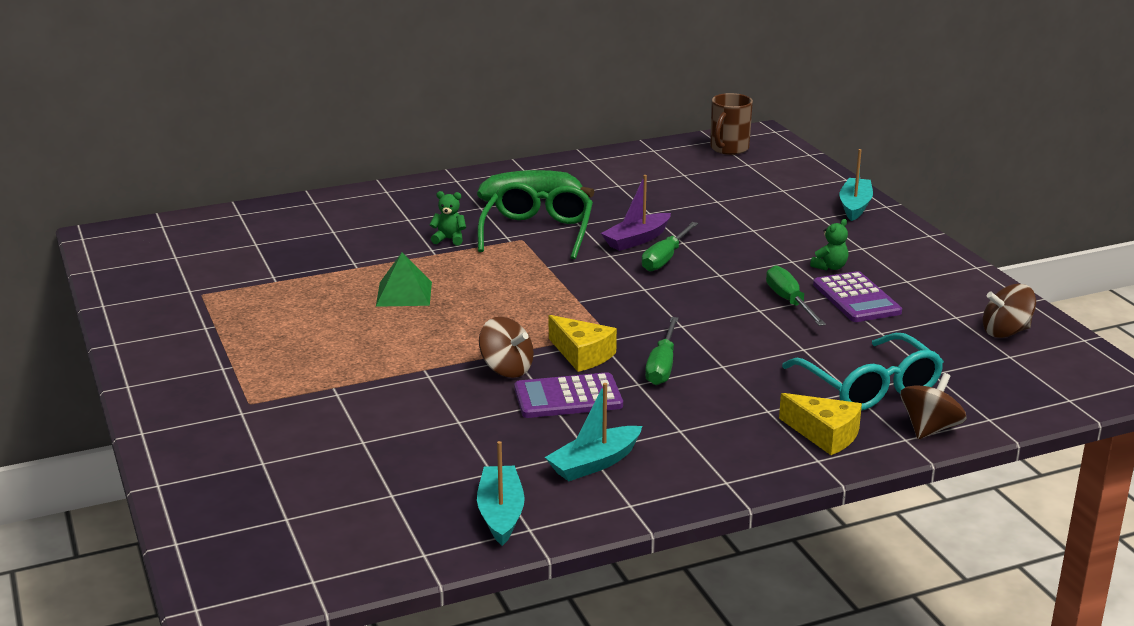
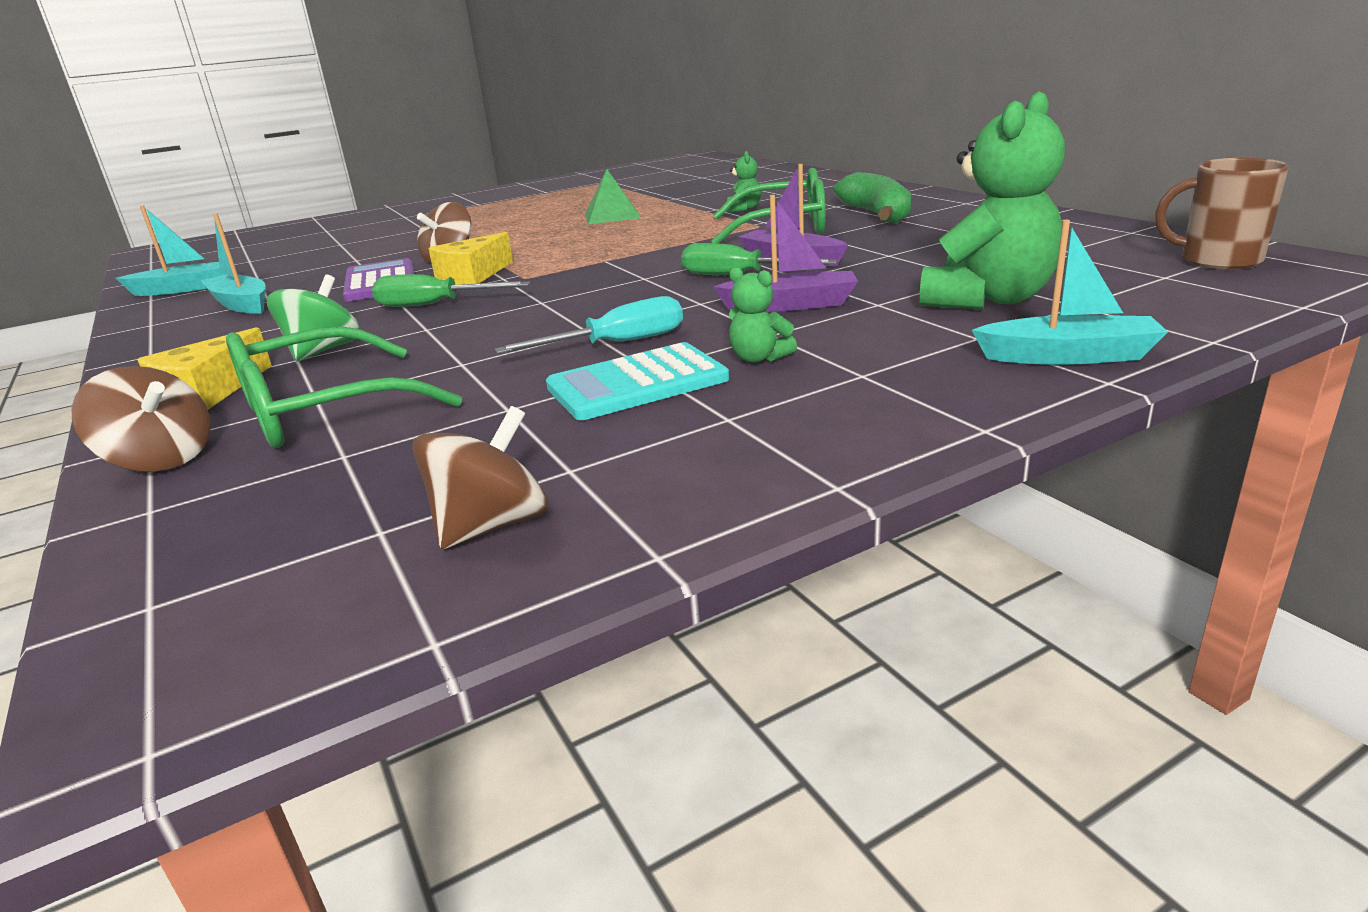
camera: 85 degrees right, 0 degrees up
(742, 251) = (790, 305): none -> purple boat
(755, 401) = (324, 351): none -> green spinning top
(763, 205) = (988, 300): none -> green teddy bear
(789, 302) = (617, 344): green screwdriver -> turquoise screwdriver
(856, 298) = (637, 383): purple calculator -> turquoise calculator
(868, 386) = (324, 410): turquoise glasses -> green glasses
(1006, 332) = (492, 525): brown spinning top -> brown spinning top turned 60 degrees clockwise

